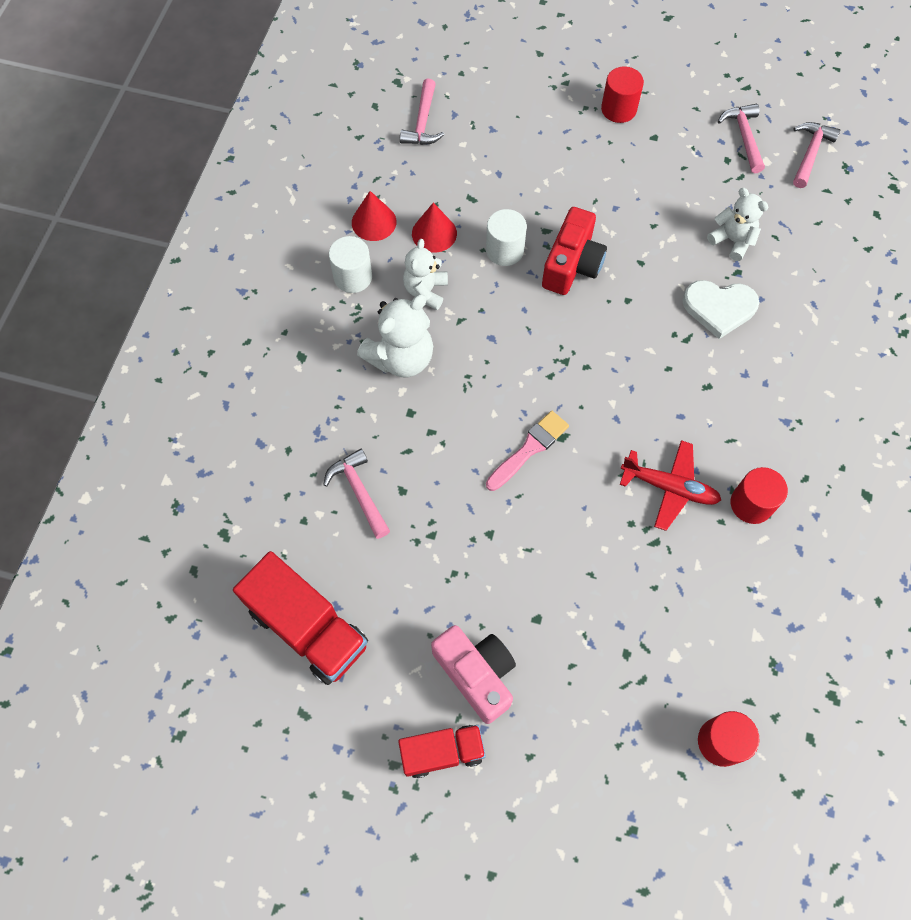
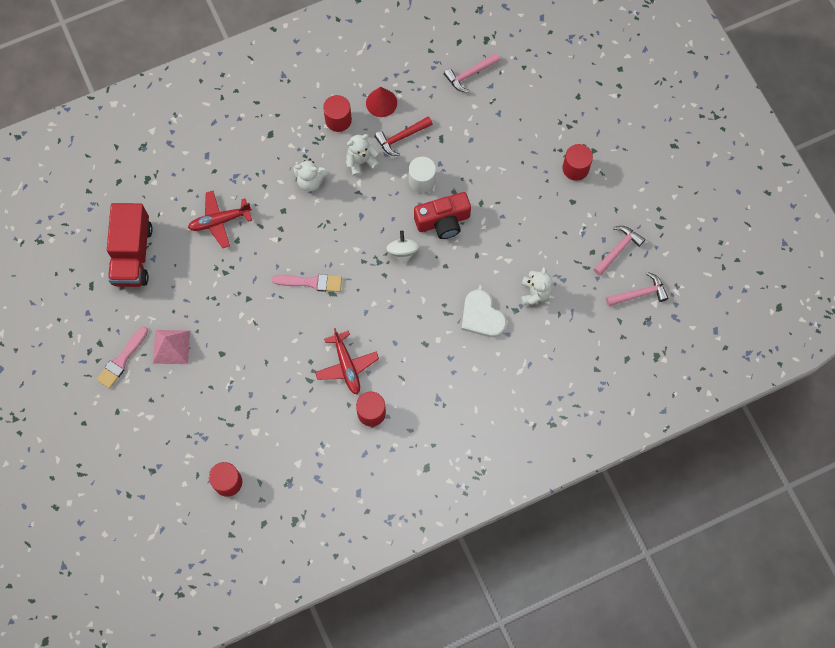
camera: 50 degrees right, 5 degrees up
(353, 277) = (338, 120): white cylinder -> red cylinder
(359, 491) = (219, 221): pink hammer -> red plane
(401, 358) = (310, 181): white teddy bear -> white teddy bear, size x0.65
(434, 233) = (401, 138): red cone -> red hammer
(442, 752) = (122, 360): red truck -> pink brush
(476, 674) = (171, 346): pink camera -> pink pyramid
(574, 328) = (403, 252): none -> white spinning top

